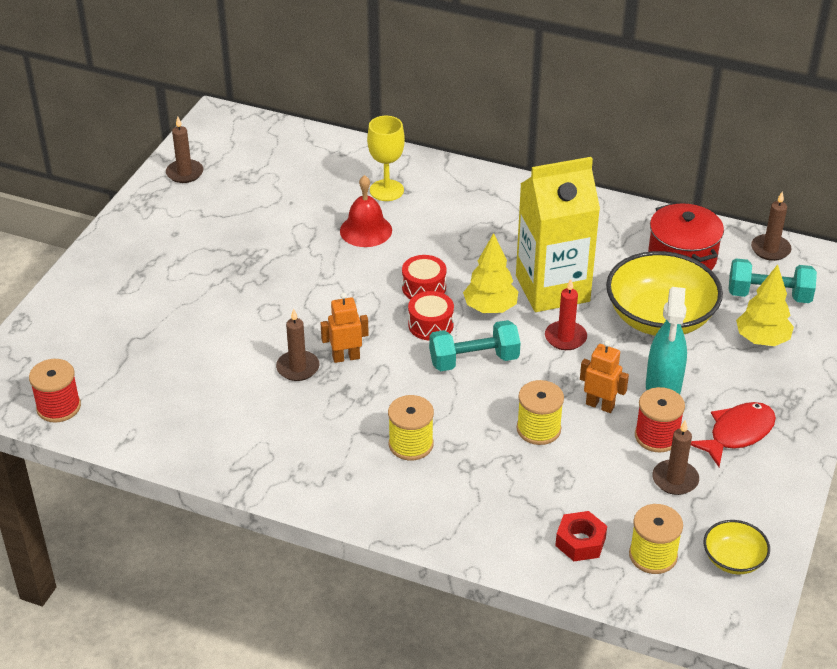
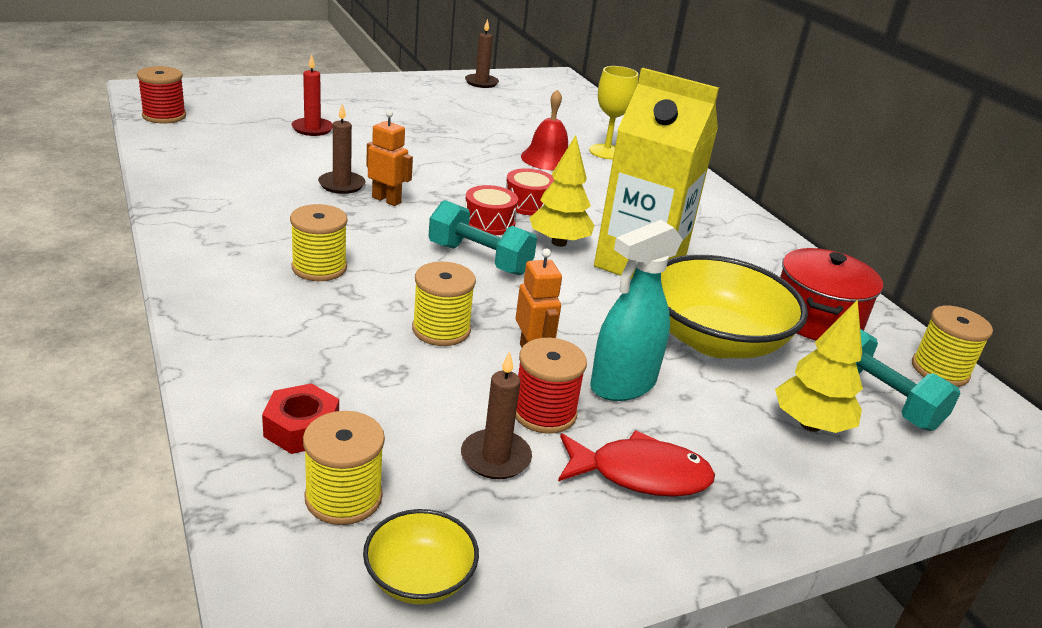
camera: 40 degrees right, 10 degrees down
(565, 337) = (590, 295): red candle -> red candle (312, 129)
(770, 249) = (939, 370): brown candle -> yellow spool

